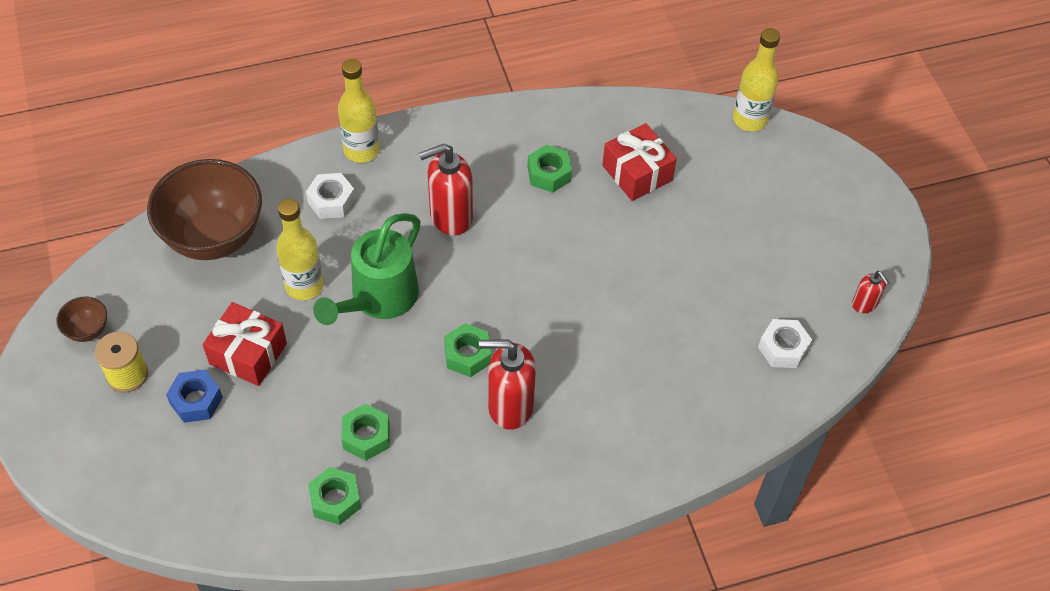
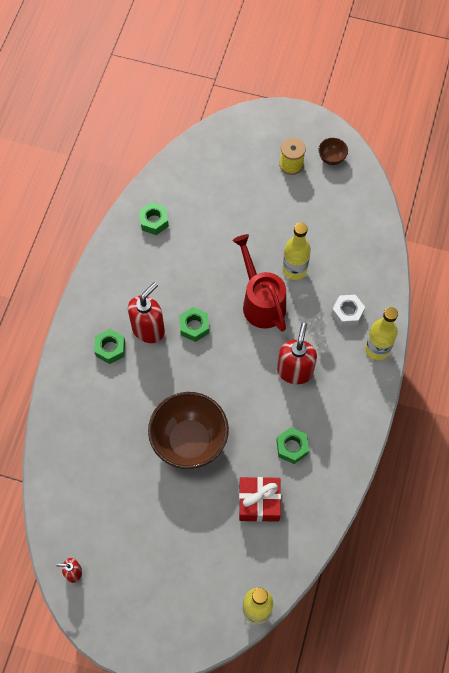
camera: 125 degrees right, 10 degrees up
(196, 400) = (254, 187): blue nut -> none
(214, 237) = (358, 241): brown bowl -> brown bowl (189, 441)
(248, 353) = (267, 223): red gift -> none
(366, 436) = (179, 252): green nut -> green nut (110, 348)
(378, 299) = (261, 301): green watering can -> red watering can
(783, 348) = (80, 499): white nut -> none

